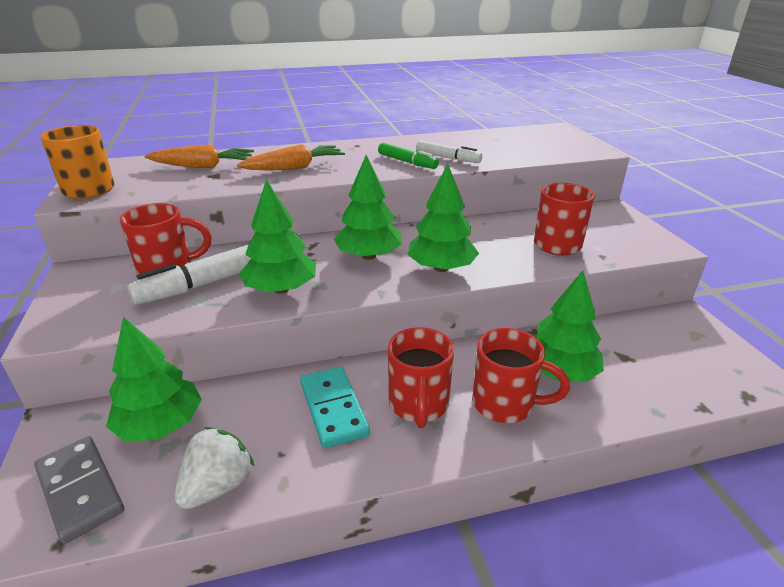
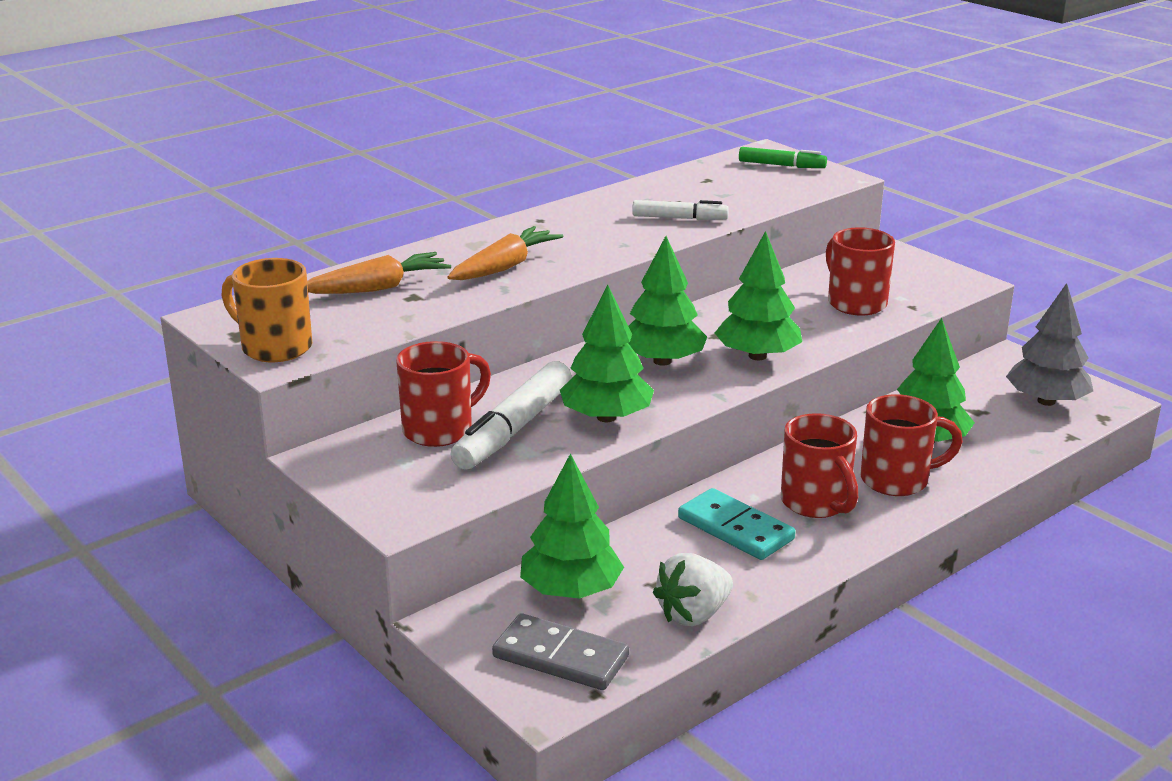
camera: 25 degrees left, 5 degrees down
(218, 486) = (693, 614): white strawberry -> white strawberry turned 135 degrees counterclockwise
(407, 162) = (637, 233): green marker -> green marker (781, 165)
(697, 364) = (1046, 401): none -> grey tree

